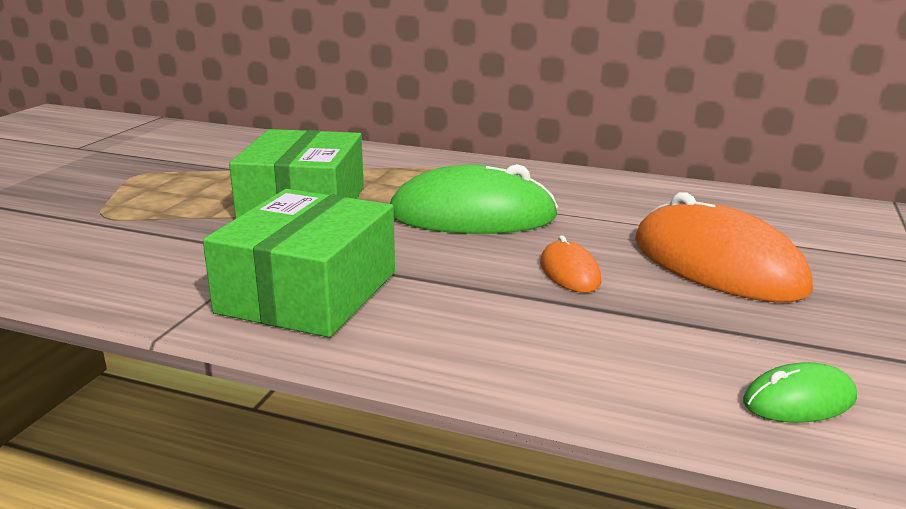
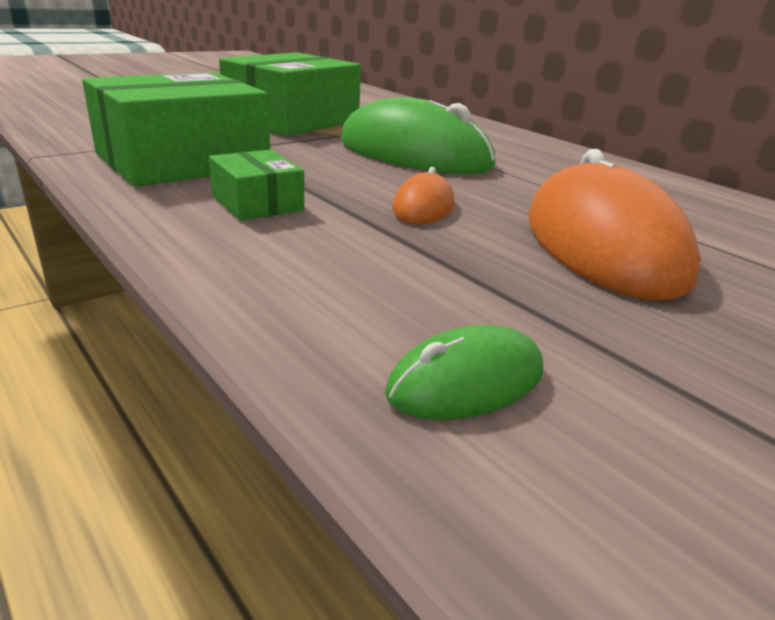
camera: 30 degrees right, 5 degrees up
(455, 315) = (257, 203): none -> green box
(799, 400) = (466, 382): green mouse -> green mouse turned 45 degrees counterclockwise

